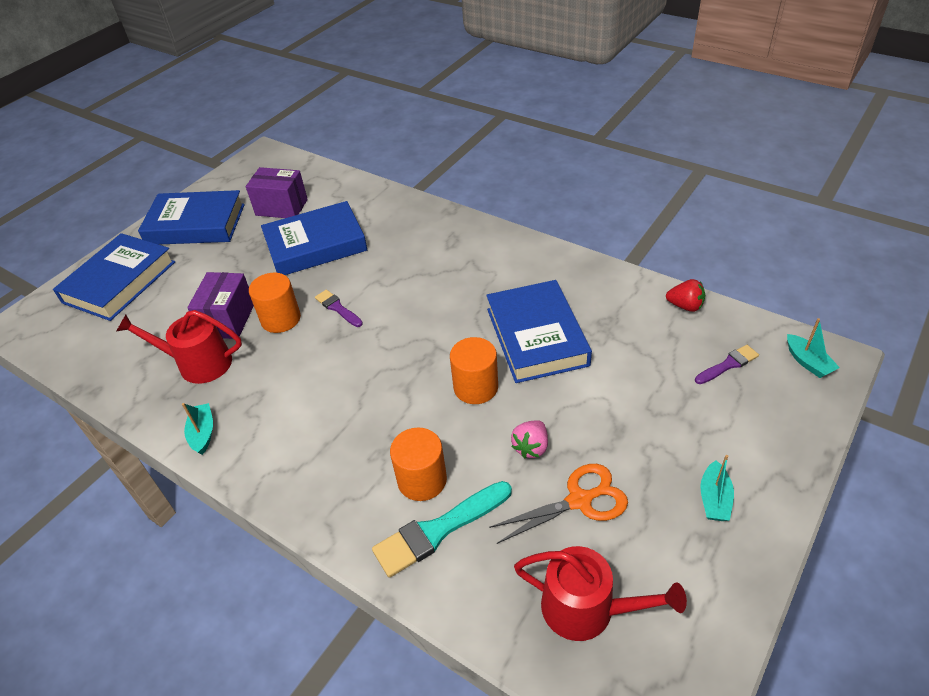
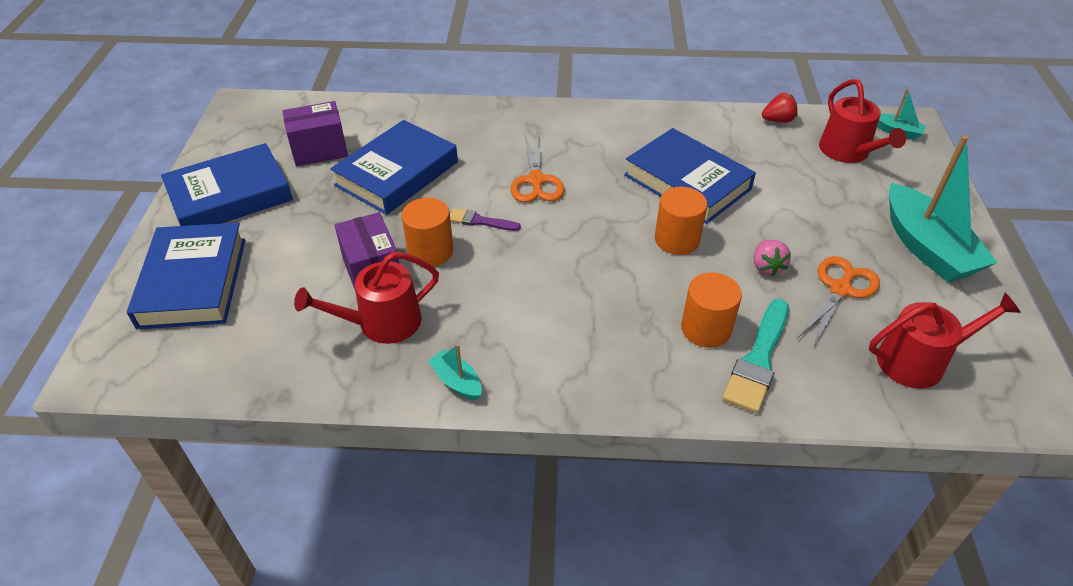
camera: 35 degrees left, 0 degrees up
(411, 288) = (536, 180): none -> orange scissors
(714, 499) = (926, 247): turquoise boat -> turquoise boat, size x2.22
(728, 364) = (848, 152): purple brush -> red watering can

